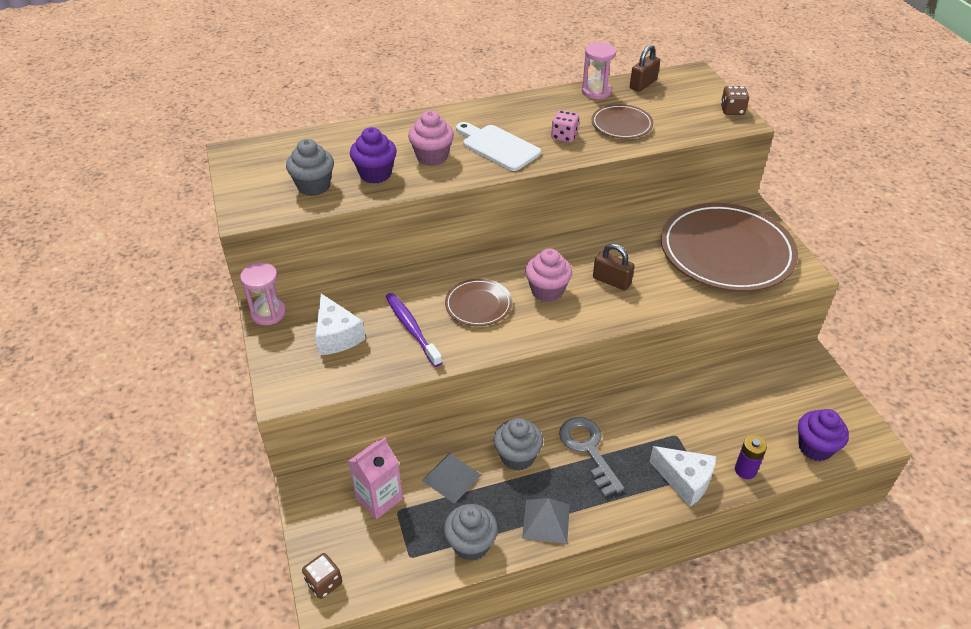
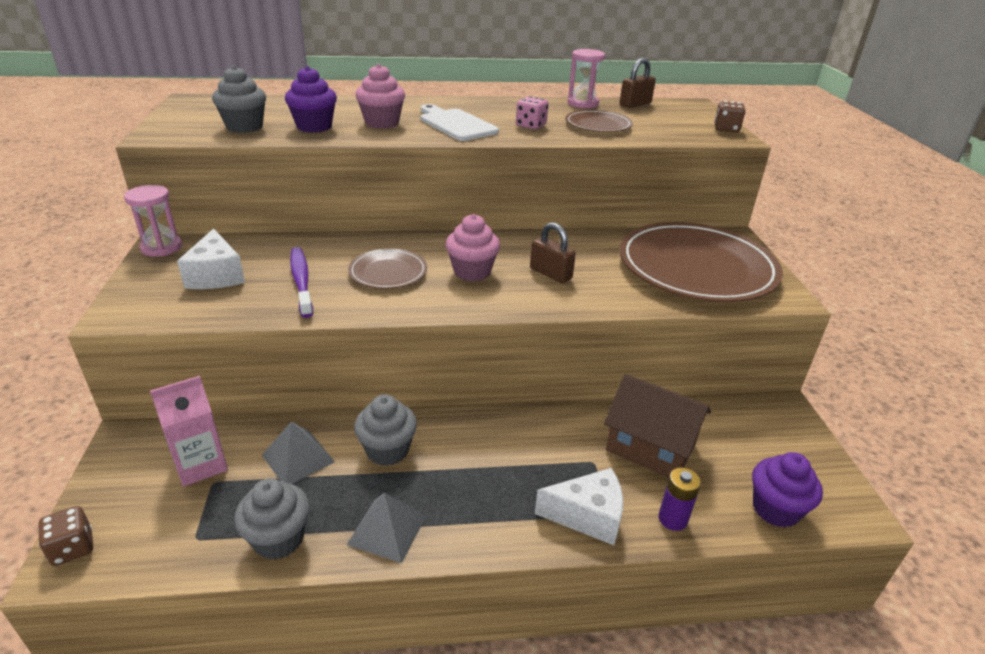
camera: 10 degrees right, 10 degrees down
(588, 449) = (476, 458): grey key -> none
(685, 480) = (587, 516): white cheese -> white cheese turned 45 degrees counterclockwise
(715, 413) = (650, 447): none -> brown house

